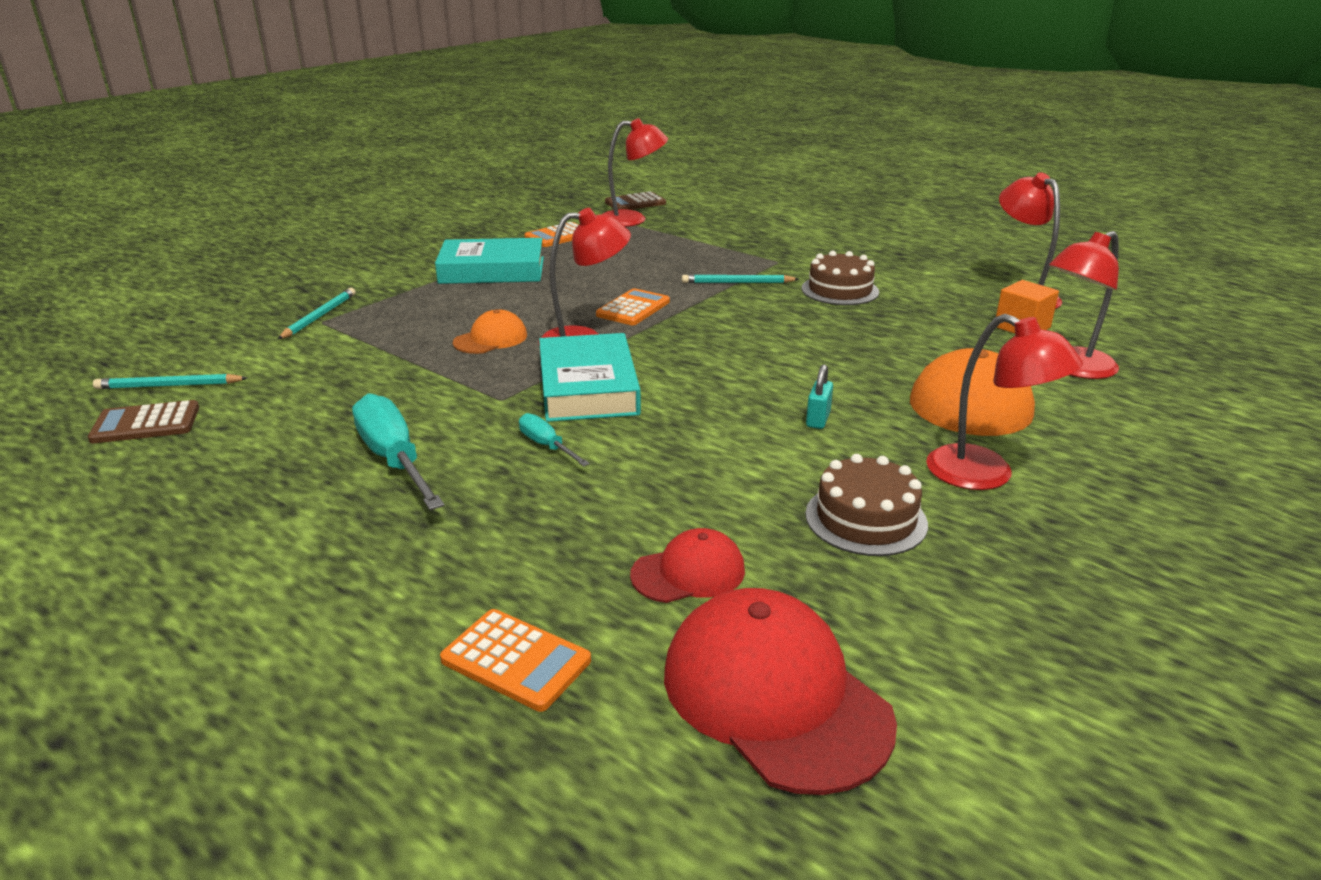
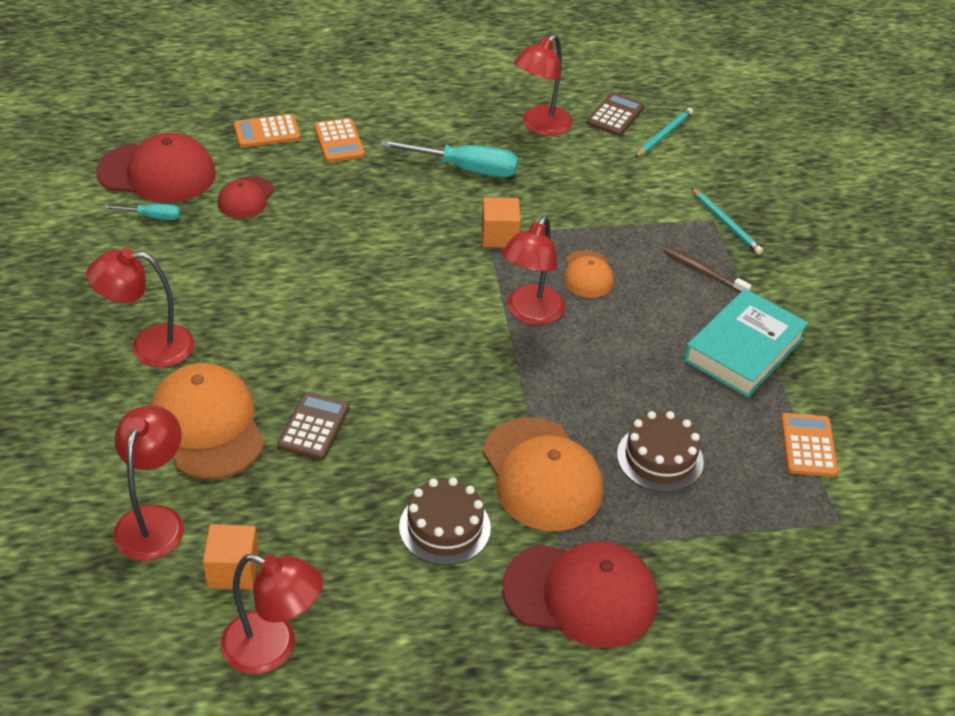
camera: 130 degrees right, 15 degrees up
(411, 305) = (703, 271): none -> brown toothbrush
(496, 392) = (499, 236): none -> orange cube
(546, 446) = (409, 220): turquoise screwdriver -> turquoise screwdriver (152, 217)
(588, 387) = (457, 273): turquoise book -> none
(632, 219) = (816, 539): red lamp -> red lamp (540, 126)
(633, 308) = (560, 373): orange calculator -> orange calculator (339, 141)
(635, 203) = (886, 588): brown calculator -> brown calculator (314, 426)
(737, 283) = (542, 475): turquoise pencil -> orange cap
(795, 249) = (581, 594): none -> red cap
(818, 420) = (288, 333): turquoise padlock -> none
(866, 519) = (192, 273): brown cake -> brown cake (660, 458)

